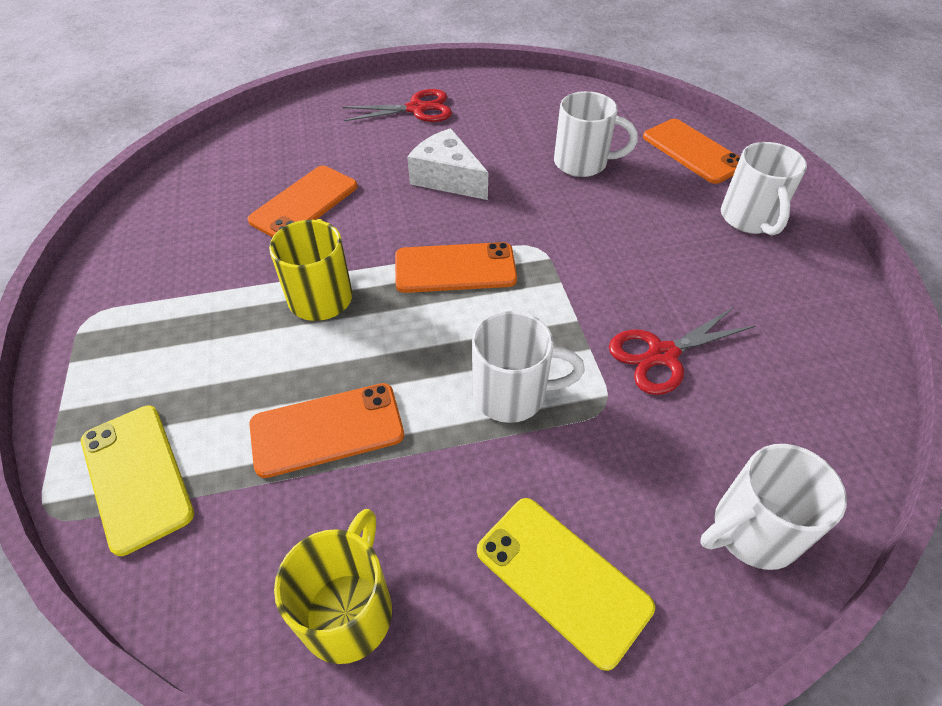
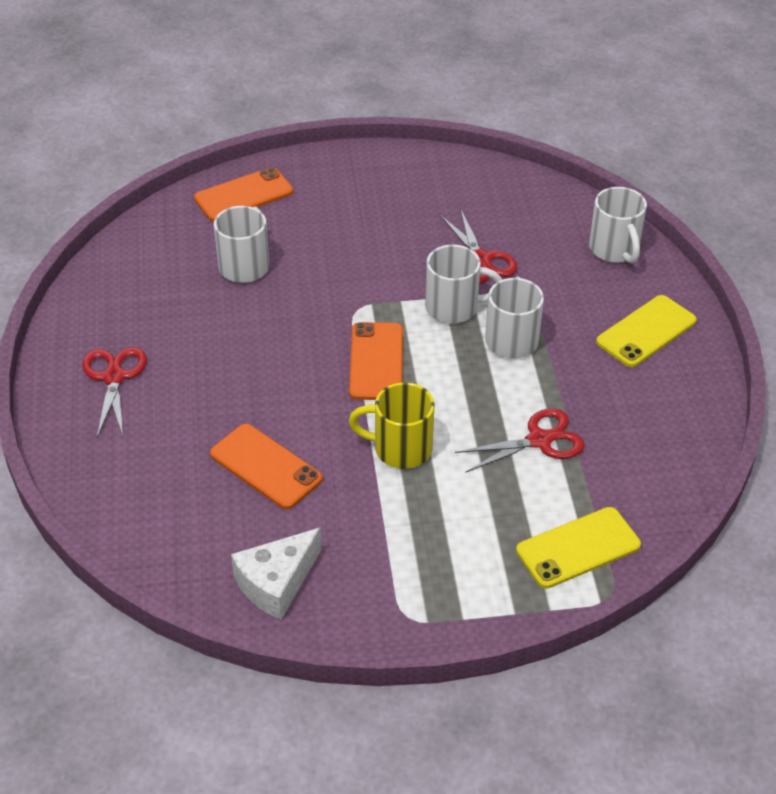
camera: 85 degrees left, 5 degrees down
(327, 429) = (539, 440): orange phone -> red scissors
(349, 610) = (670, 426): yellow mug -> none
(447, 178) = (247, 359): white cheese -> white cheese (276, 583)
(749, 219) = (342, 184): white mug -> white mug (454, 308)

